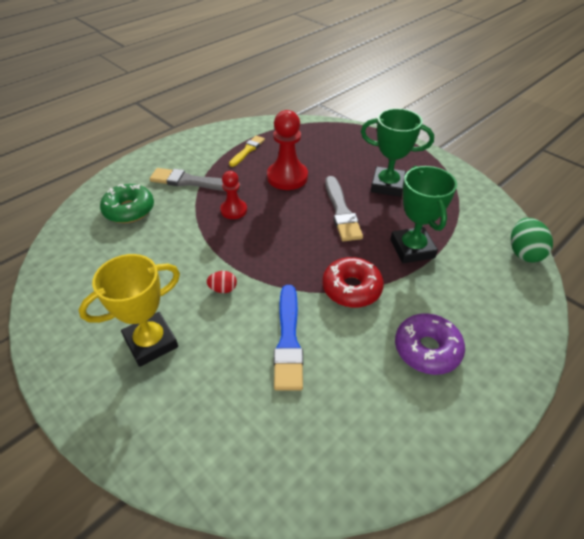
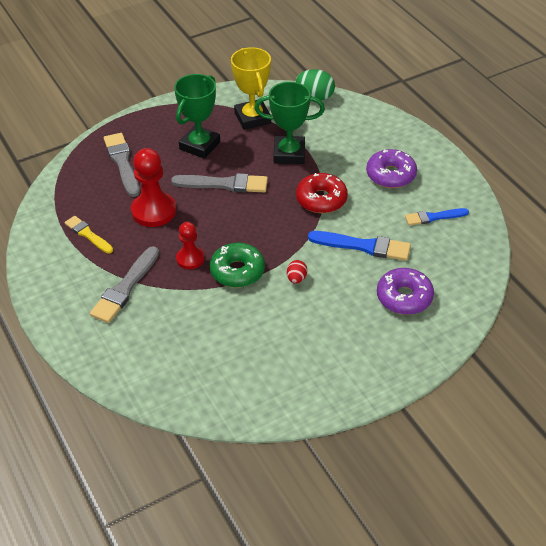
camera: 75 degrees left, 0 degrees up
(129, 210) = (153, 343): green donut -> green donut (237, 271)
(151, 342) = (342, 331): yellow trophy -> yellow trophy (252, 118)
(211, 397) = (404, 297): none -> purple donut
(340, 148) = (122, 163): none -> grey brush
(368, 412) = (434, 217): none -> blue brush

